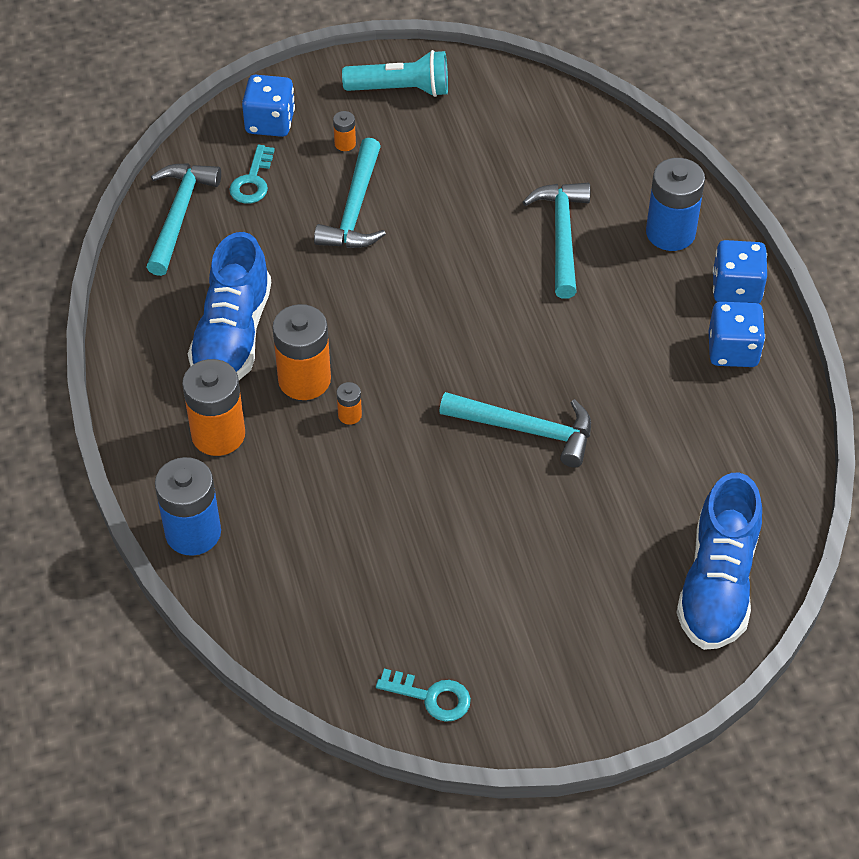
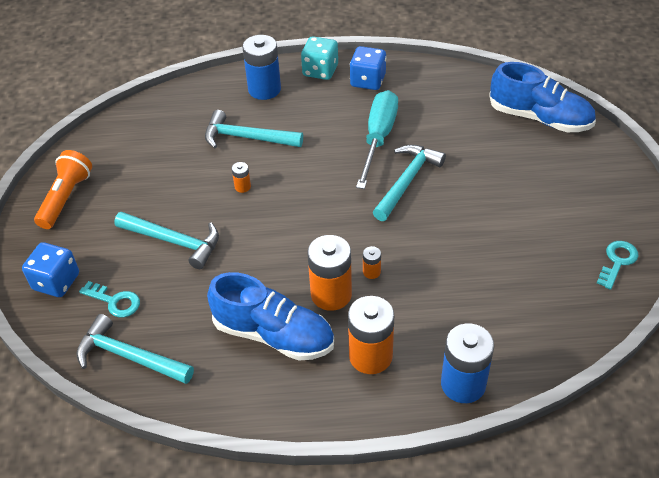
camera: 75 degrees left, 5 degrees down
(345, 143) = (104, 238): orange battery -> orange battery (242, 187)
(401, 89) = (66, 198): turquoise flashlight -> orange flashlight
(606, 383) = (378, 138): none -> turquoise screwdriver
(736, 289) = (320, 71): blue dice -> turquoise dice

